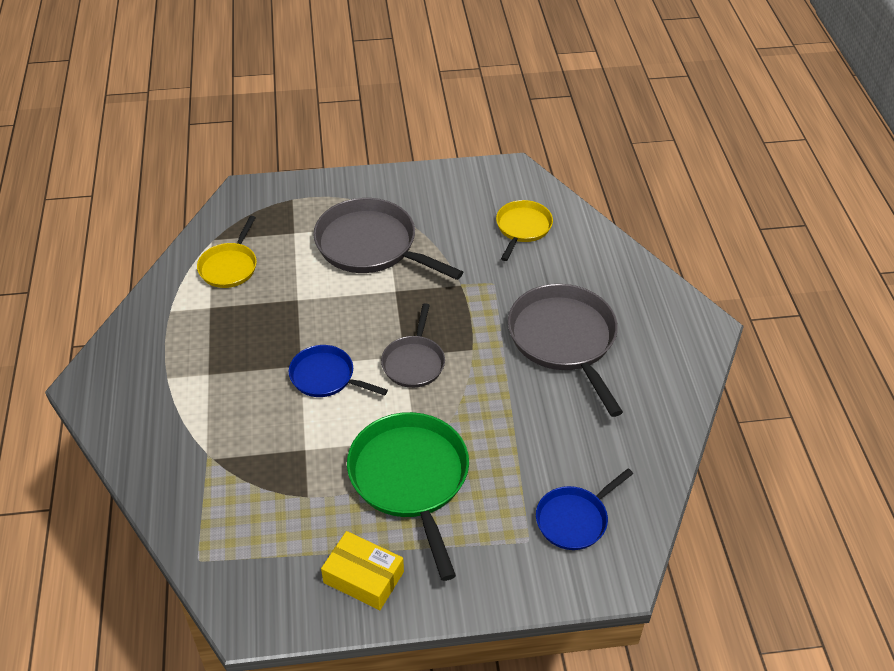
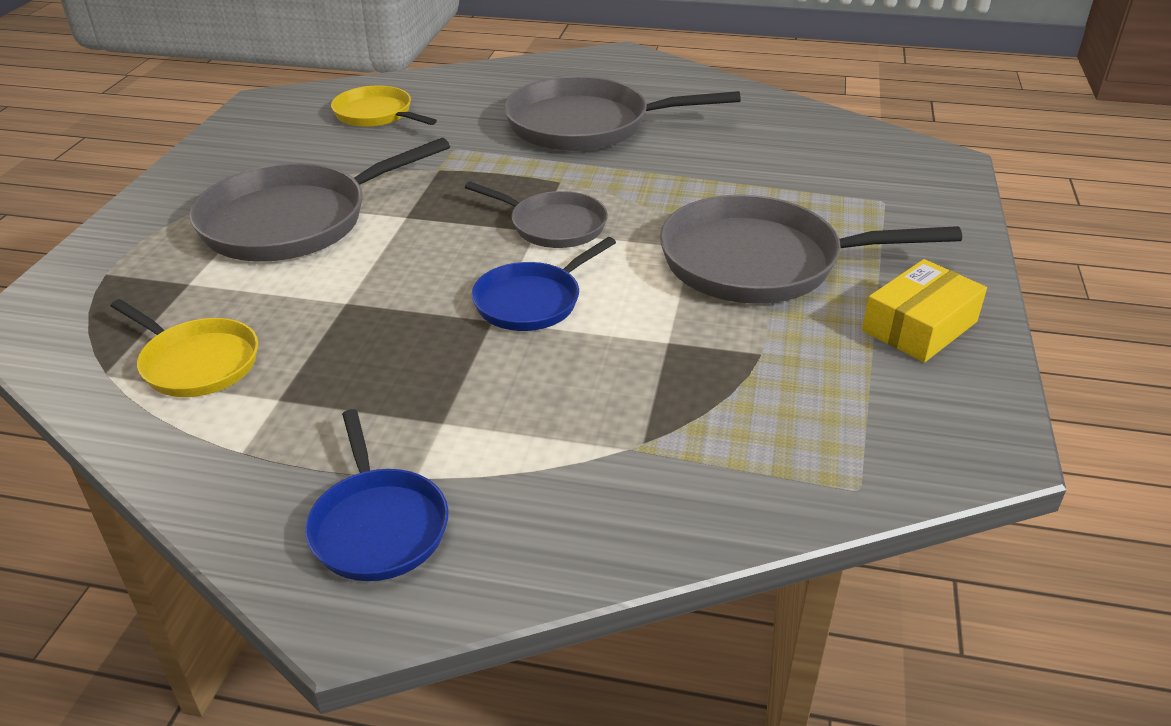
camera: 70 degrees left, 10 degrees down
(410, 479) = (760, 262): green pan -> grey pan
(574, 519) = (859, 169): blue pan -> blue pan (378, 526)

